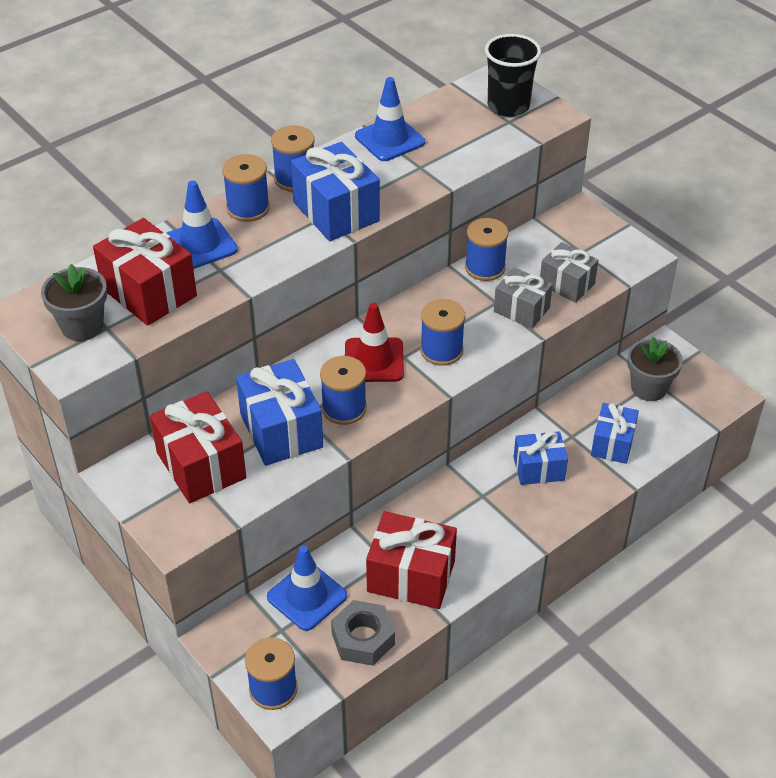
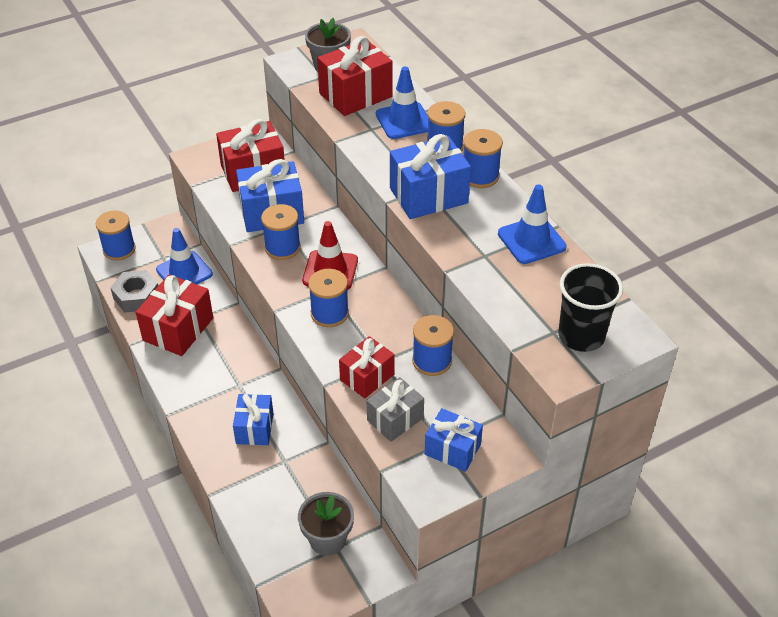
camera: 100 degrees right, 0 degrees up
(521, 310) = (367, 377): grey gift -> red gift
(612, 444) = (266, 490): blue gift -> blue gift (452, 449)

